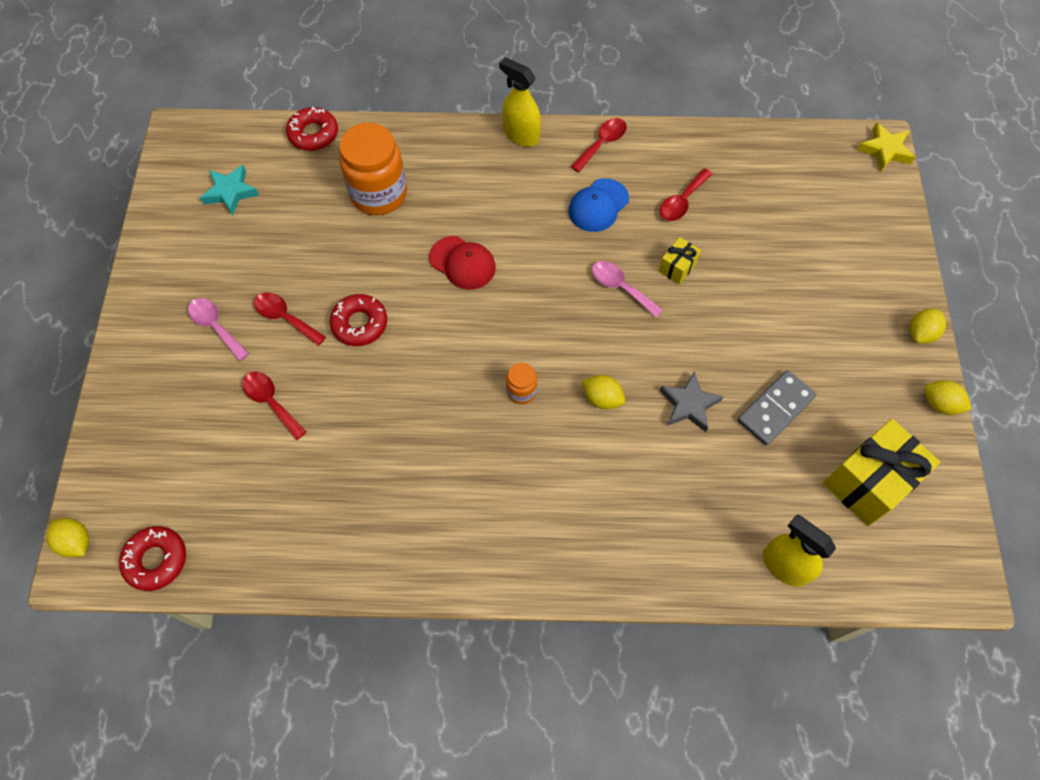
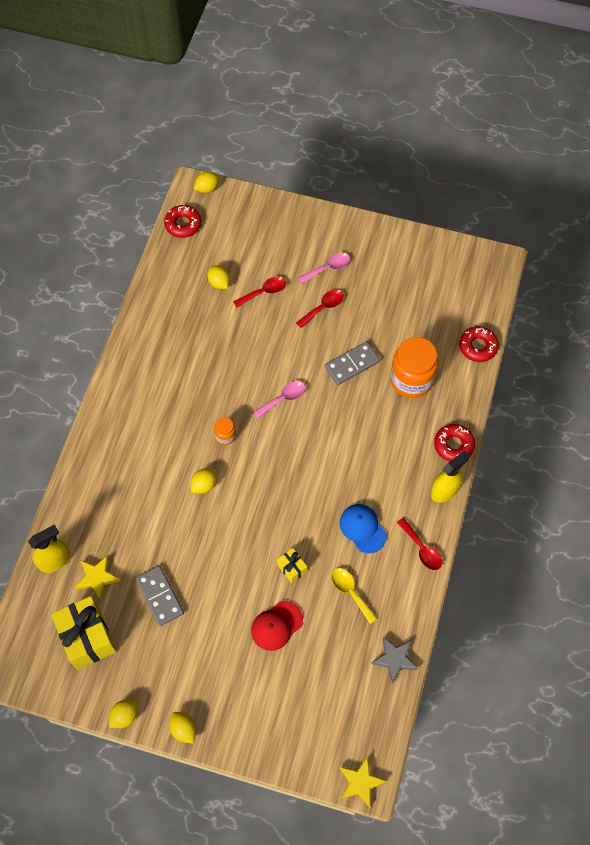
camera: 105 degrees right, 0 degrees up
(230, 192) = (436, 288): turquoise star -> none
(264, 470) = (219, 283): none -> yellow lemon
(359, 324) = (306, 350): red donut -> red donut (453, 445)
(370, 264) = (352, 364): none -> grey domino
(462, 263) = (336, 422): red cap -> red cap (276, 625)
(620, 287) = (286, 523): pink spoon -> pink spoon (283, 399)
(682, 201) = (350, 592): red spoon -> yellow spoon
(689, 405) = (181, 539): grey star -> grey star (394, 659)
(784, 497) = (97, 578): none -> yellow star

